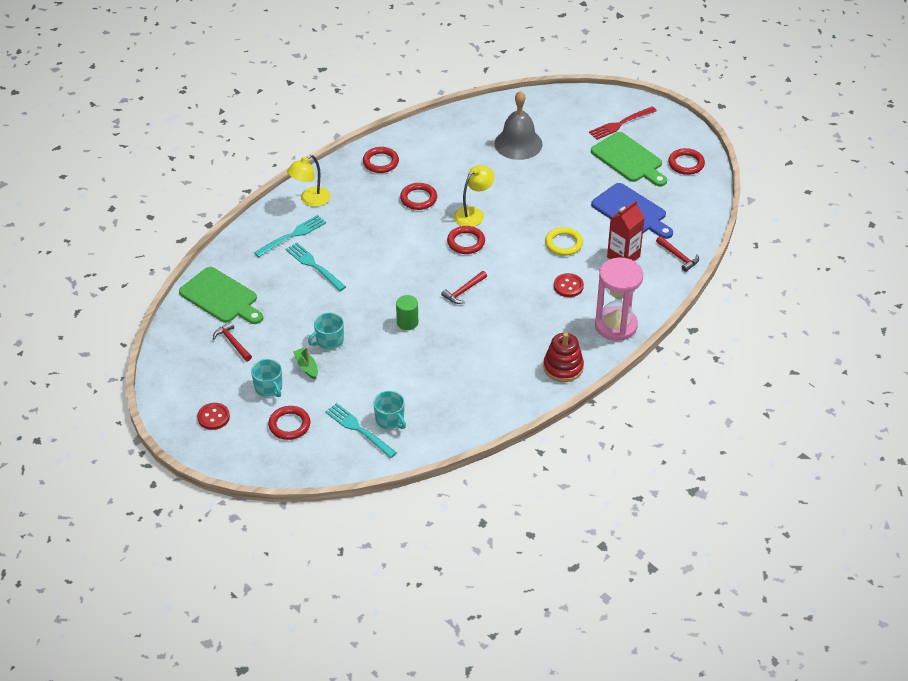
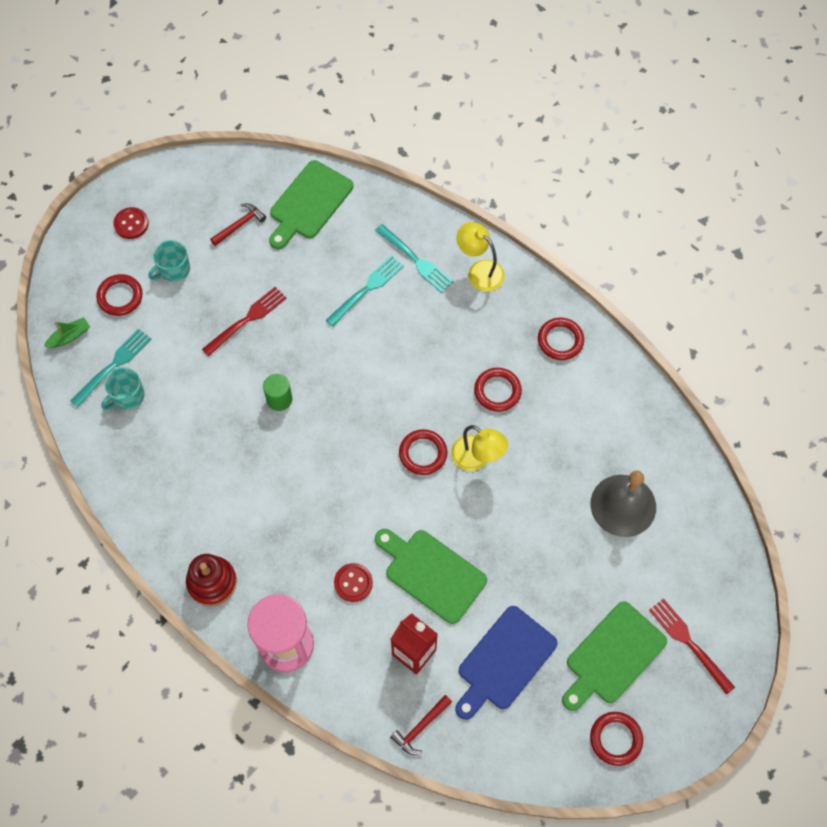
camera: 85 degrees right, 20 degrees up
(306, 367) = (205, 302): green boat -> green boat (69, 336)
(329, 340) = (247, 320): turquoise mug -> red fork
(464, 291) = (336, 458): red hammer -> none
(563, 244) = (432, 574): yellow ring -> green cutting board

